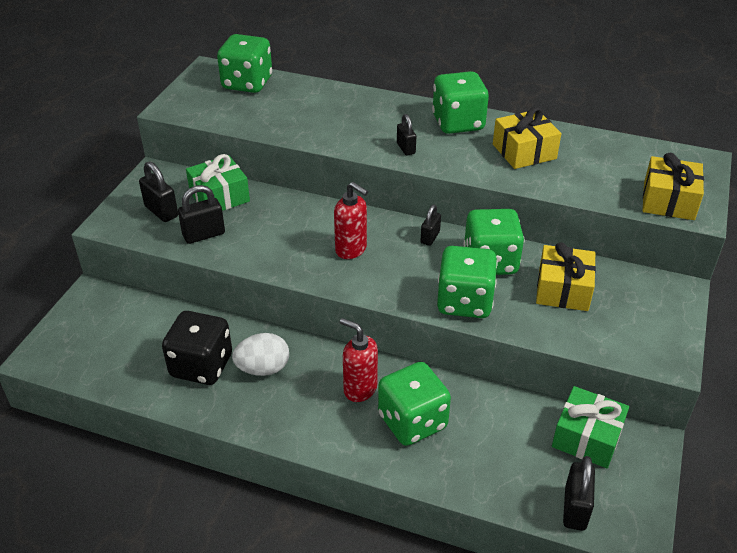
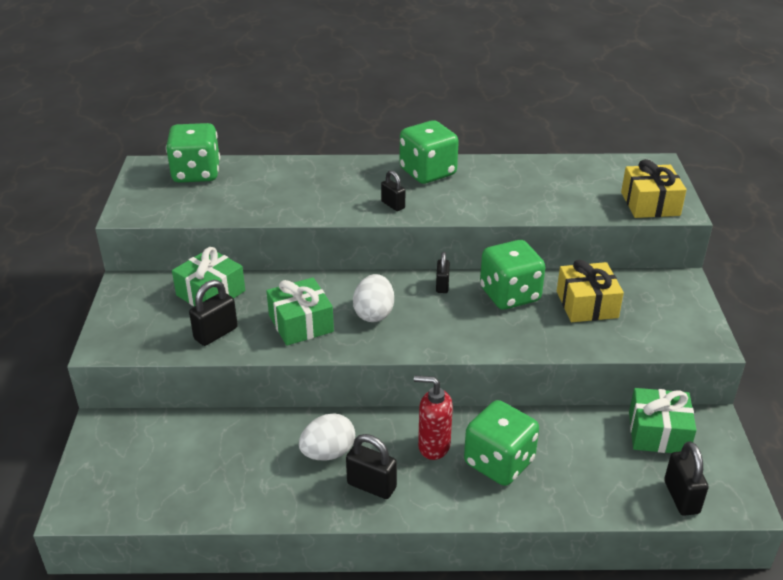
camera: 20 degrees left, 5 degrees down
(161, 211) = (156, 321): black padlock -> black padlock (371, 486)
(201, 366) = (263, 467): black dice -> none
(281, 243) = (301, 323): none -> green gift
(351, 249) = (374, 314): red soap dispenser -> white egg
(464, 302) = (507, 336): green dice -> none
(524, 151) = (503, 186): yellow gift -> none

